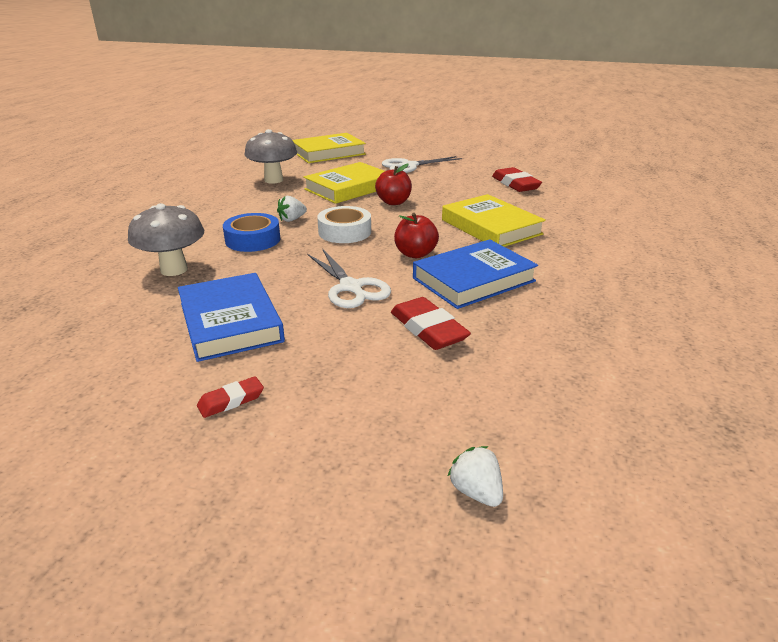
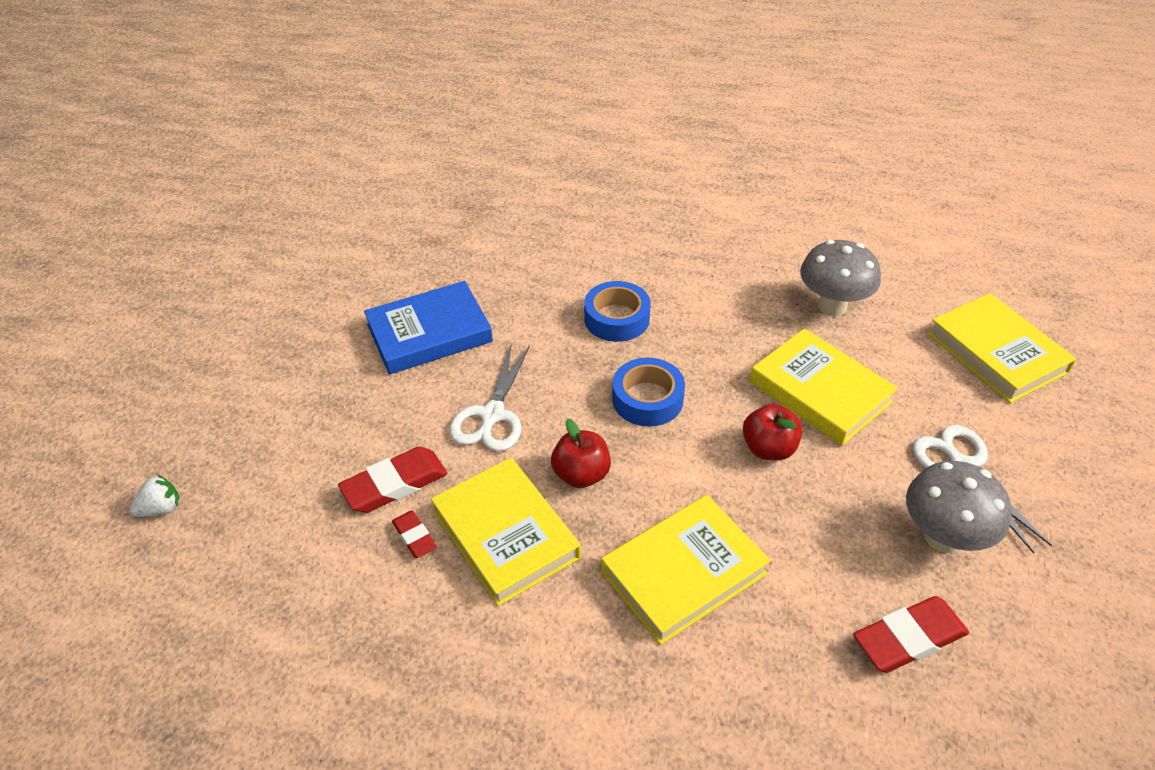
camera: 90 degrees right, 15 degrees up
(174, 270) = (539, 274): grey mushroom -> grey mushroom (942, 537)
(231, 401) = (309, 355): red eraser -> red eraser (414, 537)
(292, 219) = (683, 344): white strawberry -> none
(344, 232) = (647, 399): white tape -> blue tape
(351, 287) = (492, 415): white scissors -> white scissors turned 45 degrees counterclockwise
(473, 279) = (506, 534): blue book -> yellow book

